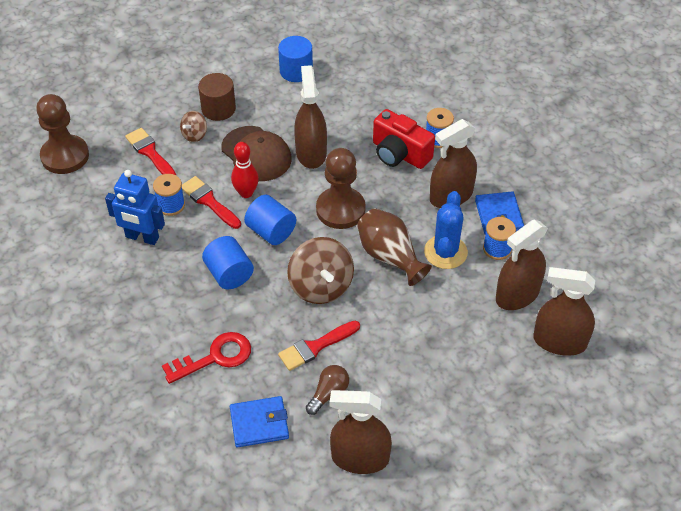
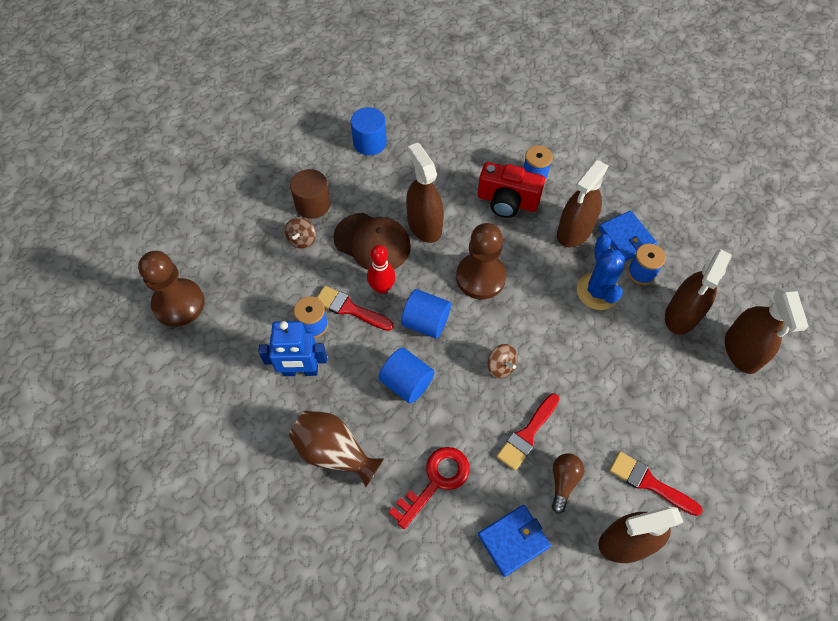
camera: 20 degrees left, 10 degrees up
(150, 152) = (265, 273): red brush -> red brush (649, 482)
(321, 286) = (501, 366): brown spinning top -> brown spinning top, size x0.51
(390, 256) = (549, 313): brown vase -> brown vase (334, 452)
(559, 342) = (741, 351): brown spray bottle -> brown spray bottle turned 90 degrees counterclockwise

